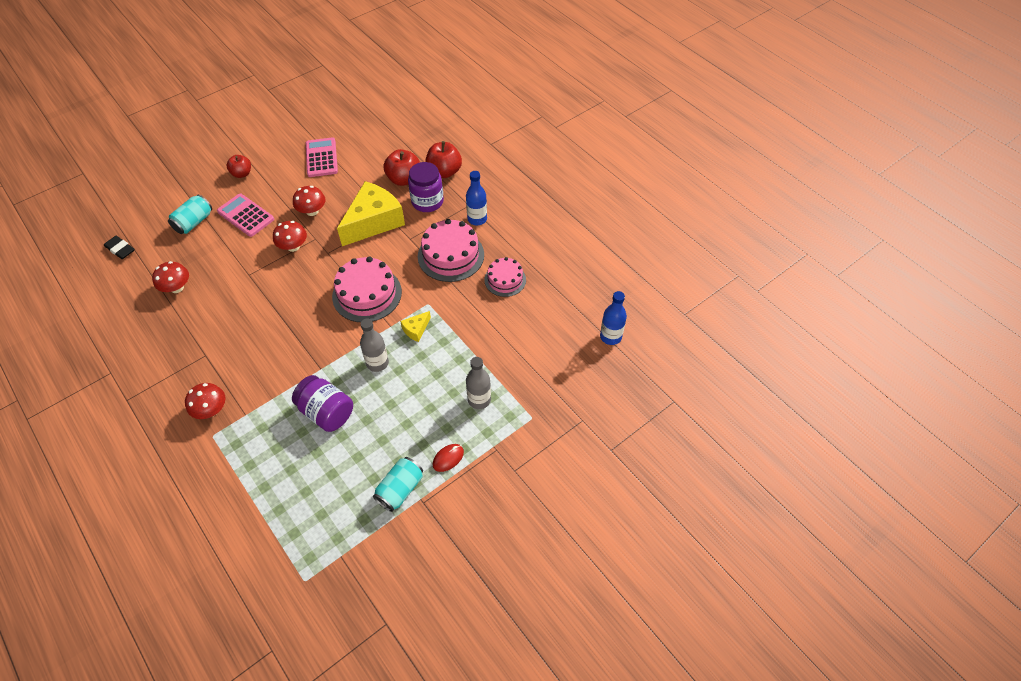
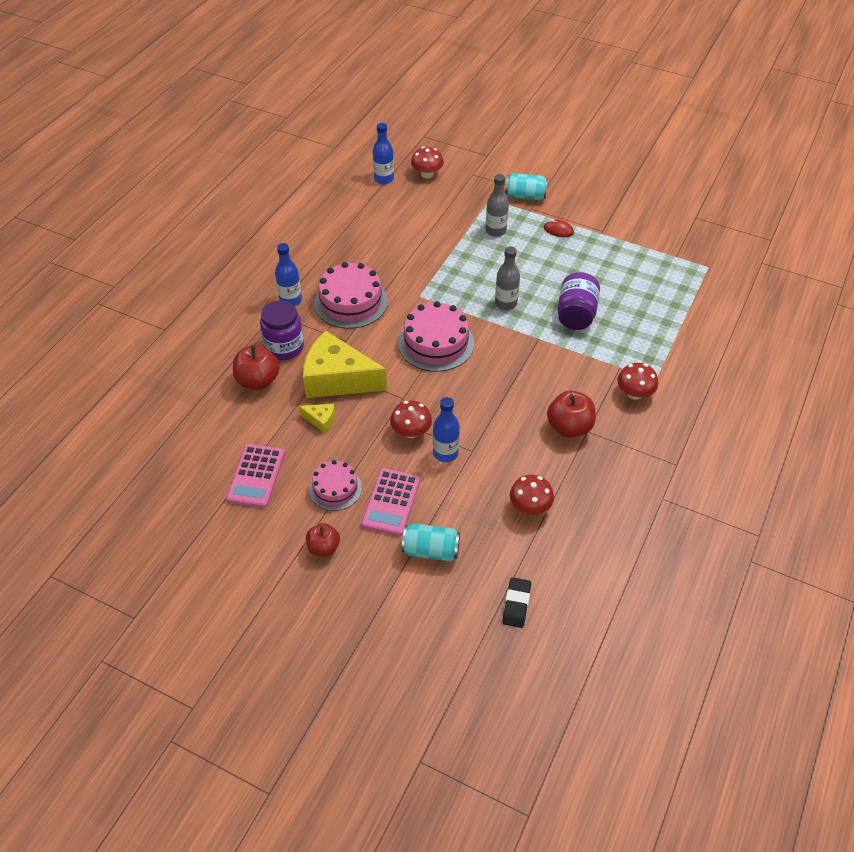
camera: 115 degrees left, 5 degrees down
(259, 258) = (445, 453): none -> blue bottle
(312, 211) = (350, 441): red mushroom -> red mushroom (427, 174)
(321, 158) = (256, 476): pink calculator -> pink calculator turned 45 degrees counterclockwise
(400, 489) = (603, 246): turquoise can -> turquoise can (525, 196)
(416, 329) = (453, 293): yellow cheese -> yellow cheese (320, 420)
(444, 171) = (229, 351): red apple -> red apple (569, 427)
(505, 280) = (360, 256): pink cake -> pink cake (335, 488)

